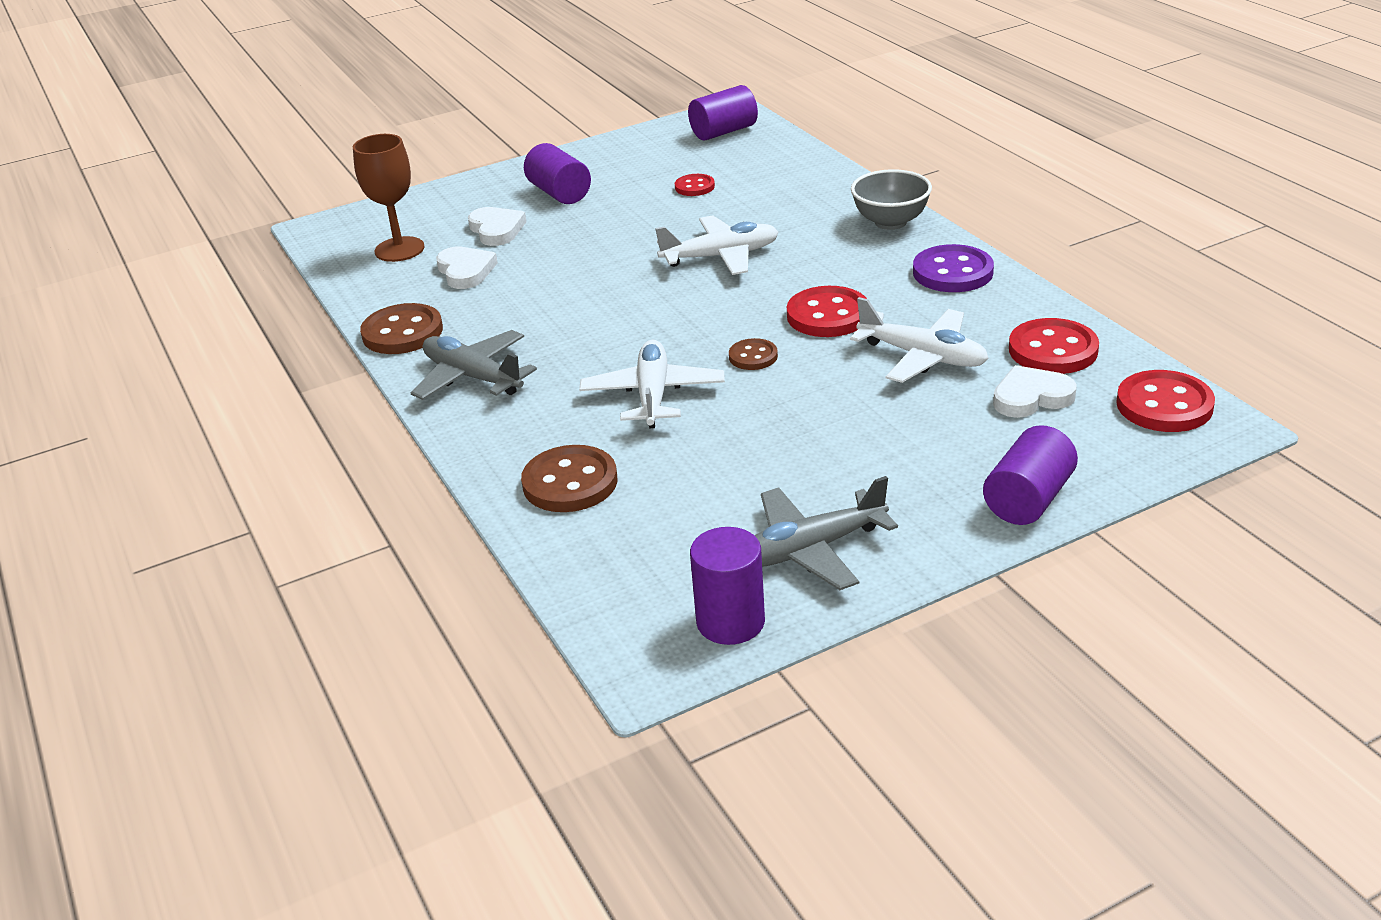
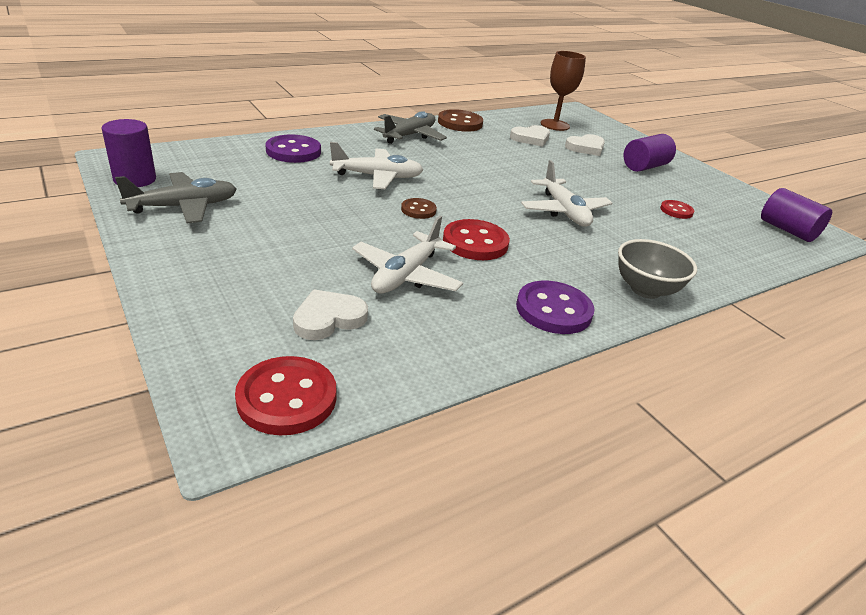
camera: 80 degrees right, 0 degrees up
(570, 482) = (293, 151): brown button -> purple button
(811, 549) = (183, 207): grey plane -> grey plane turned 90 degrees clockwise
(1028, 499) = (183, 292): purple cylinder -> none
(1031, 397) = (328, 318): white heart -> white heart turned 105 degrees counterclockwise
(1053, 350) = (406, 345): red button -> none

